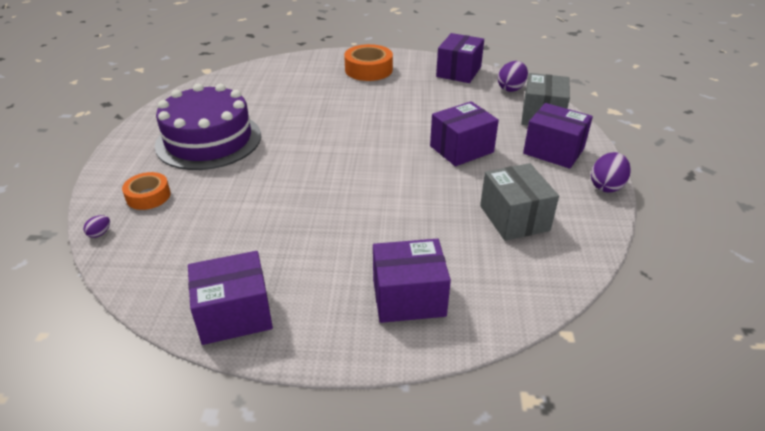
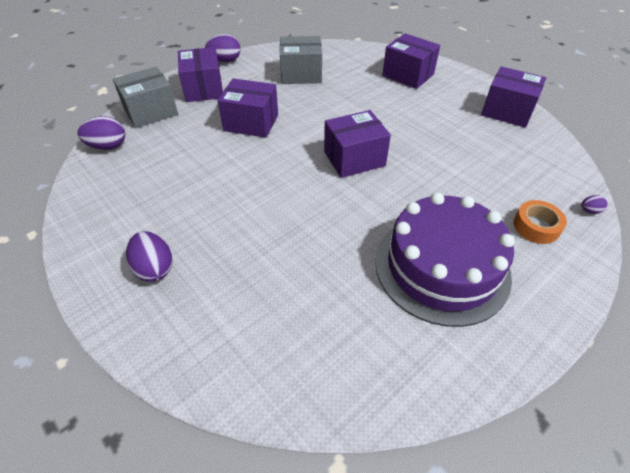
camera: 135 degrees left, 10 degrees up
(368, 70) = (154, 268): orange tape -> purple egg
(458, 72) = (94, 195): purple box -> purple box (354, 158)
(514, 218) = (301, 74): grey box -> grey box turned 60 degrees clockwise

